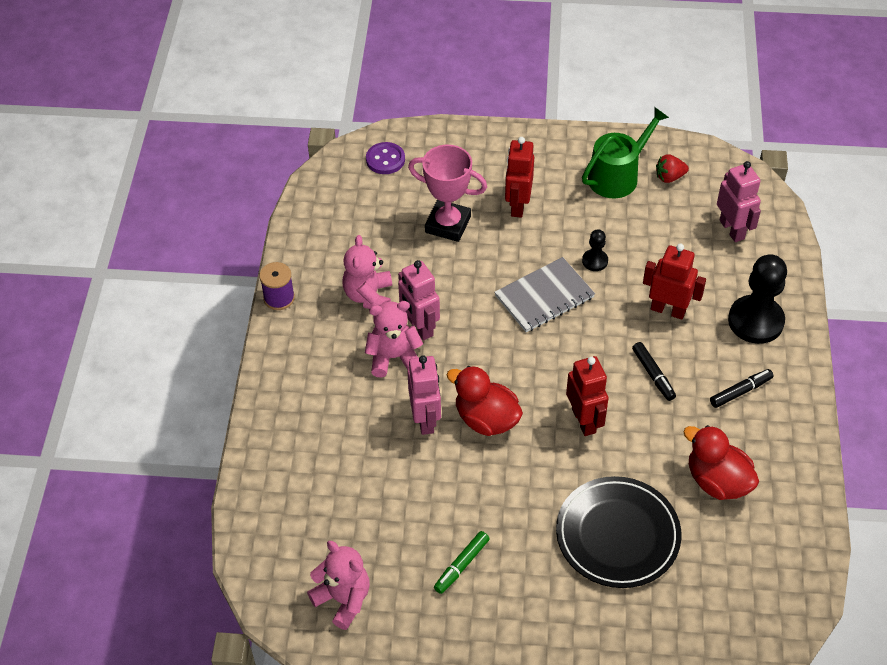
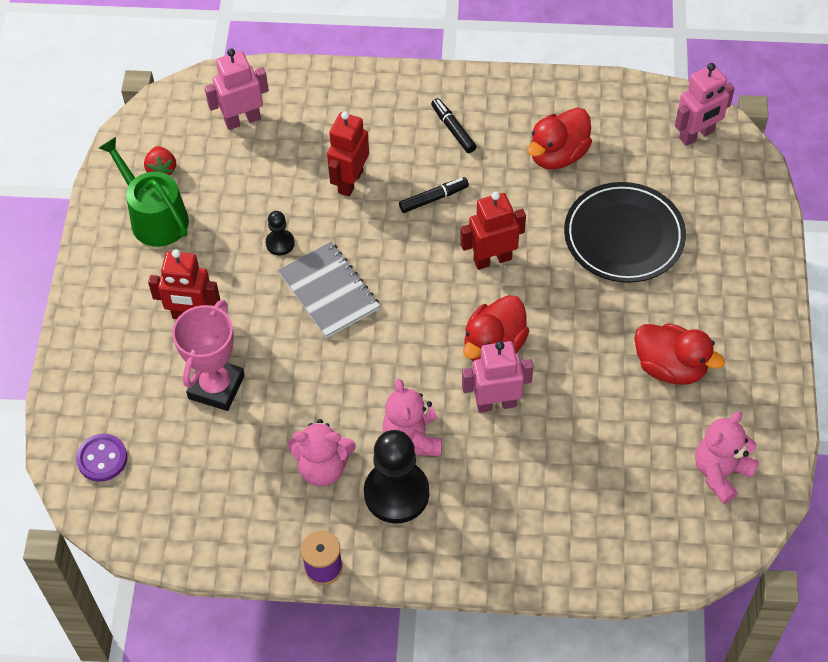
camera: 90 degrees left, 5 degrees up
(419, 327) = (369, 413): pink robot -> pink robot (696, 135)
(461, 565) = (670, 367): green marker -> red duck
(755, 321) = (366, 110): black pawn -> black pawn (396, 493)

